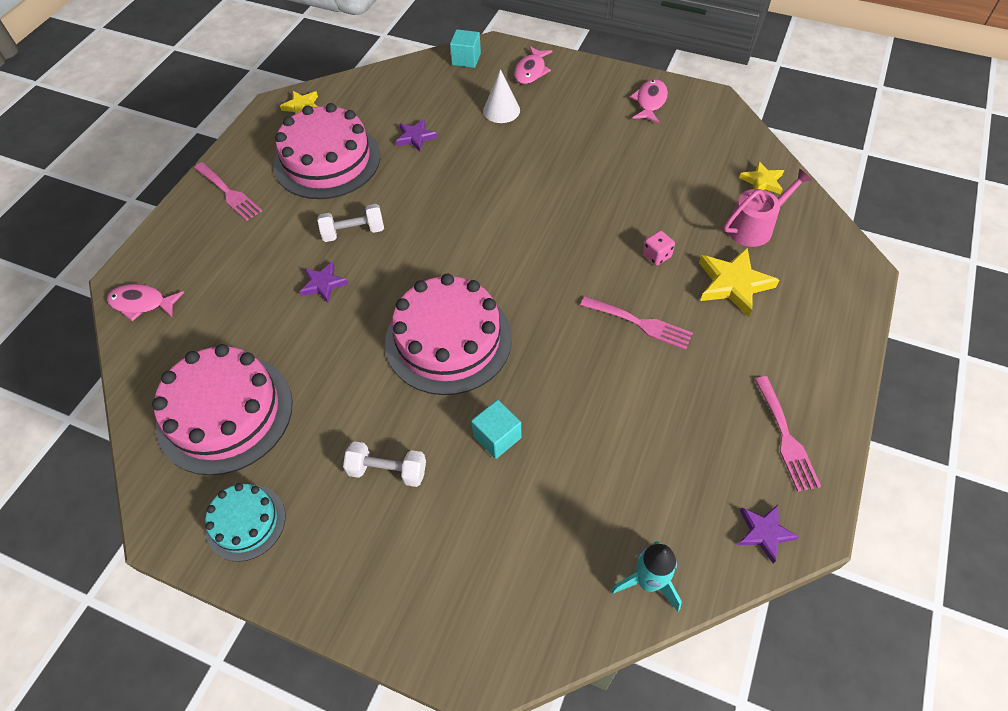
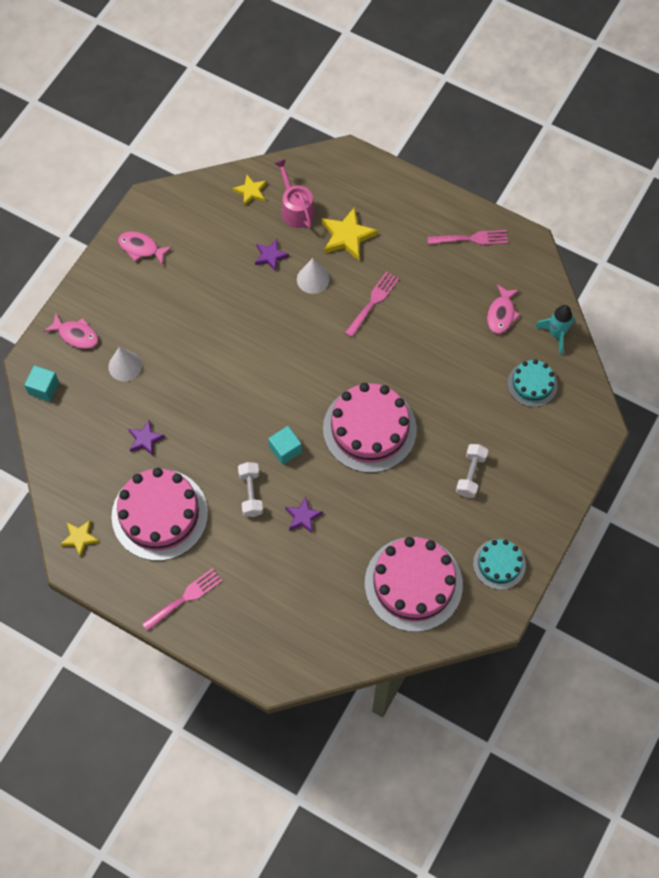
camera: 85 degrees left, 10 degrees up
(142, 303) = (301, 658): pink fish -> pink fish (501, 314)
(497, 437) = (453, 405): turquoise cube -> turquoise cube (285, 450)
(549, 549) = (532, 384): none -> turquoise cake
(656, 255) = (313, 279): pink dice -> white cone
(764, 533) = (532, 267): purple star -> purple star (270, 256)

